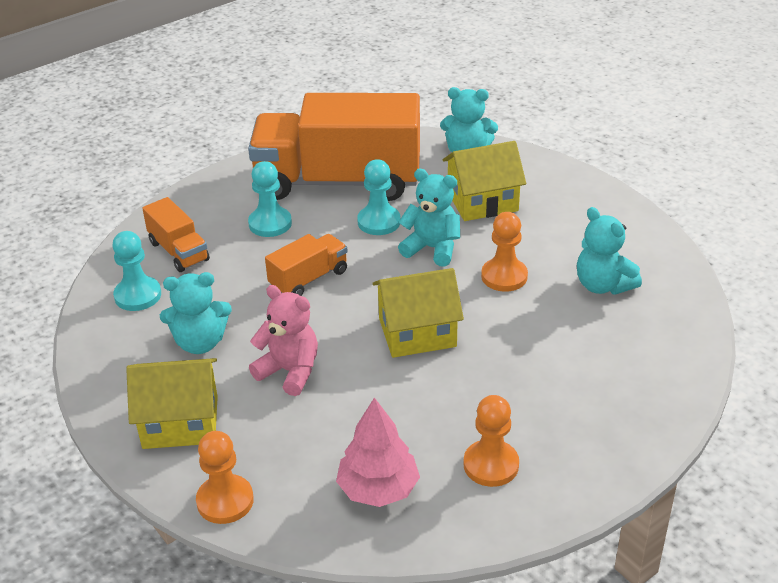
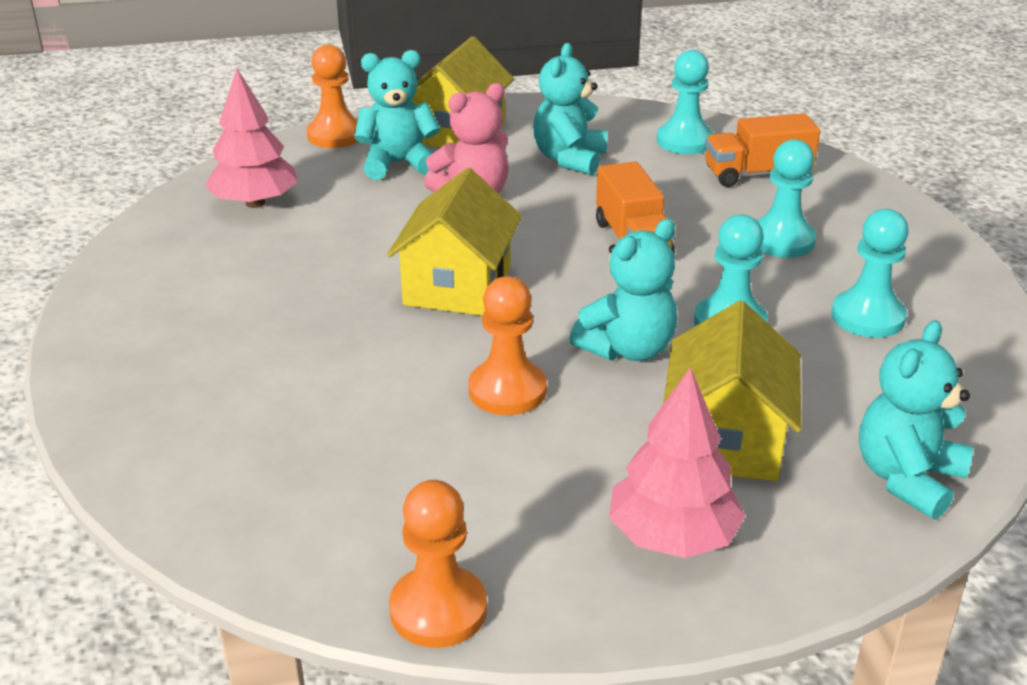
camera: 115 degrees right, 5 degrees down
(338, 182) = (867, 317): orange truck -> turquoise pawn
(491, 465) = (202, 269): orange pawn -> orange pawn (438, 610)
(562, 200) = (672, 537): none -> pink tree
(603, 285) = (400, 480): turquoise teddy bear -> turquoise teddy bear (398, 164)

